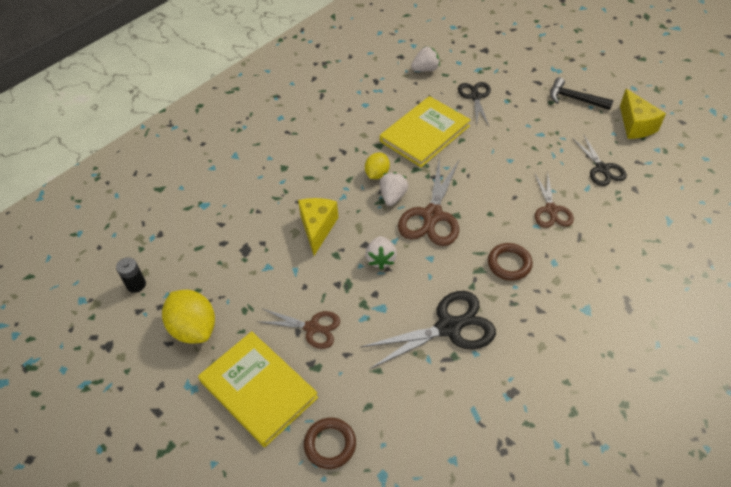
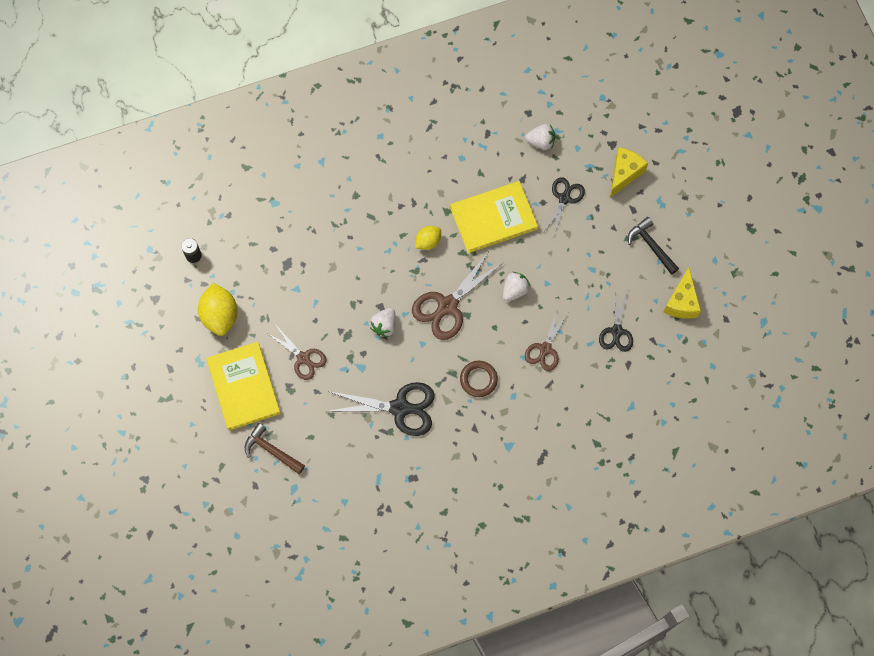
camera: 25 degrees right, 20 degrees up
(317, 228) = (351, 272): yellow cheese -> yellow cheese (624, 174)
(330, 444) = (271, 450): brown ring -> brown hammer
(393, 196) = (427, 271): white strawberry -> white strawberry (515, 290)

